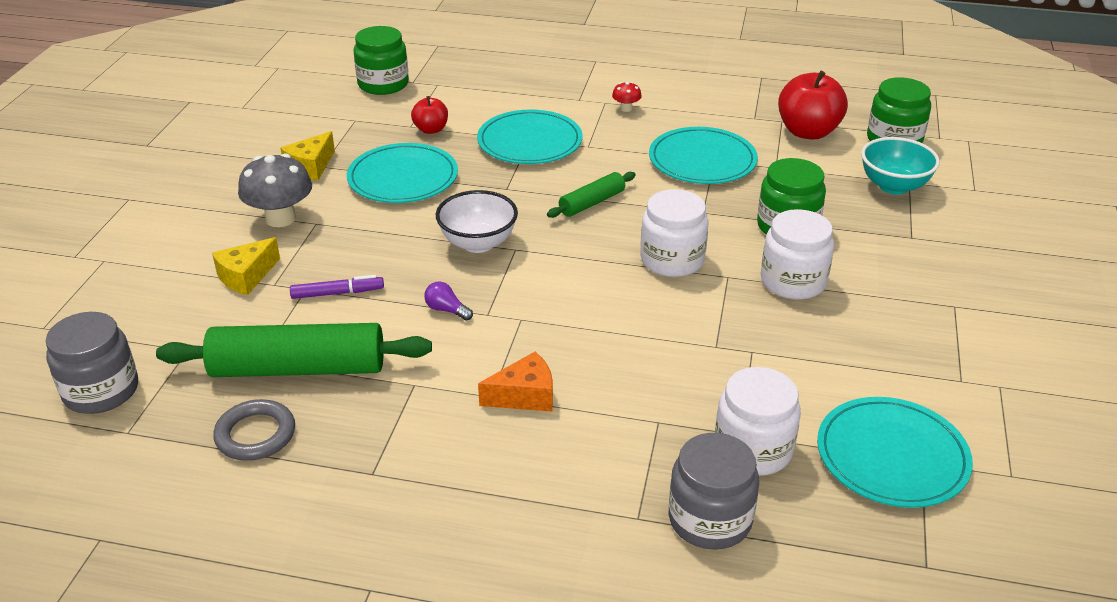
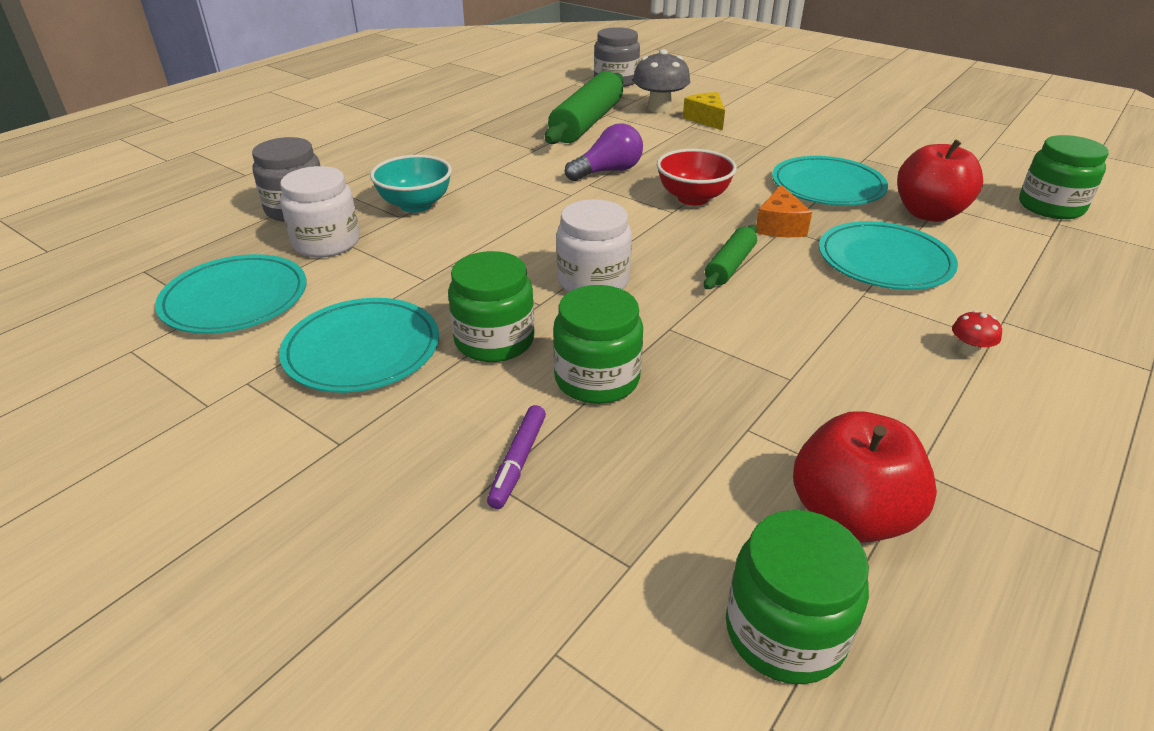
camera: 115 degrees right, 0 degrees up
(255, 434) = (537, 108): grey ring -> none
(280, 218) = (781, 136): grey mushroom -> grey mushroom (659, 108)
(311, 167) = (864, 154): yellow cheese -> none
(337, 293) = (661, 141): purple marker -> purple marker (518, 462)
(431, 130) = (928, 213): red apple -> red apple, size x1.82
(446, 310) = (607, 171): purple light bulb -> purple light bulb, size x1.87
(478, 243) = (693, 198): white bowl -> red bowl
(524, 396) = (483, 179): orange cheese -> orange cheese (779, 226)
(592, 203) = (730, 266): green rolling pin -> green rolling pin turned 45 degrees clockwise
(702, 160) = (793, 368): turquoise plate -> turquoise plate (362, 350)
(793, 281) = (494, 340): white jar -> green jar
(893, 186) = (629, 537): turquoise bowl -> turquoise bowl (415, 205)

